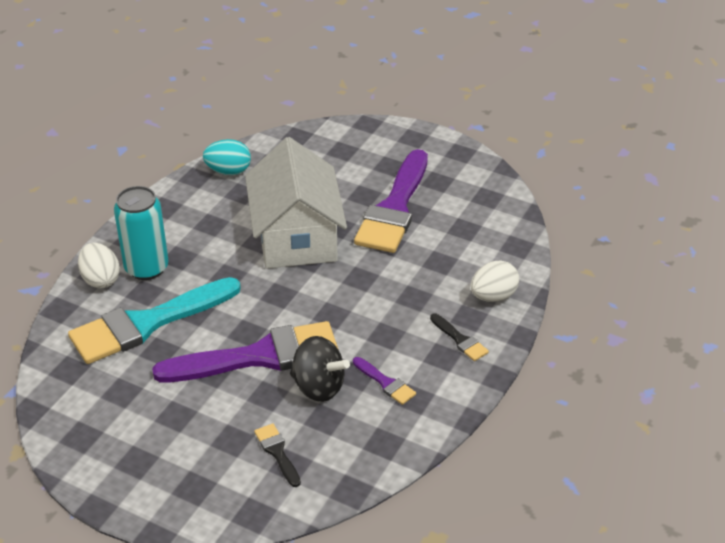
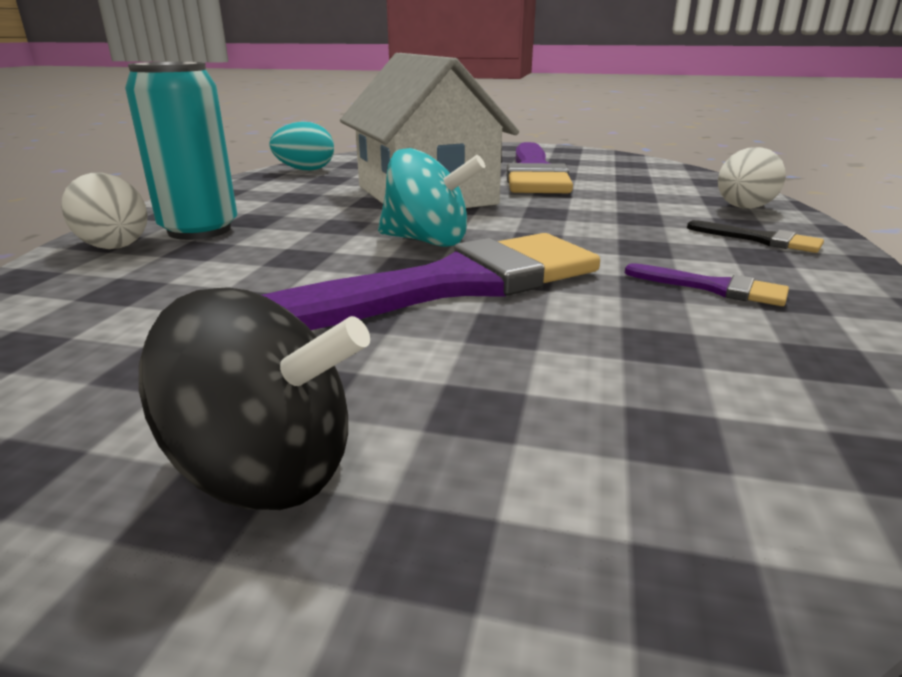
camera: 15 degrees left, 15 degrees down
(147, 323) = (207, 275): turquoise brush -> none
(269, 306) = (427, 241): none -> turquoise spinning top
(277, 452) = (615, 415): black brush -> none
(318, 387) = (598, 306): black spinning top -> black spinning top (266, 471)

